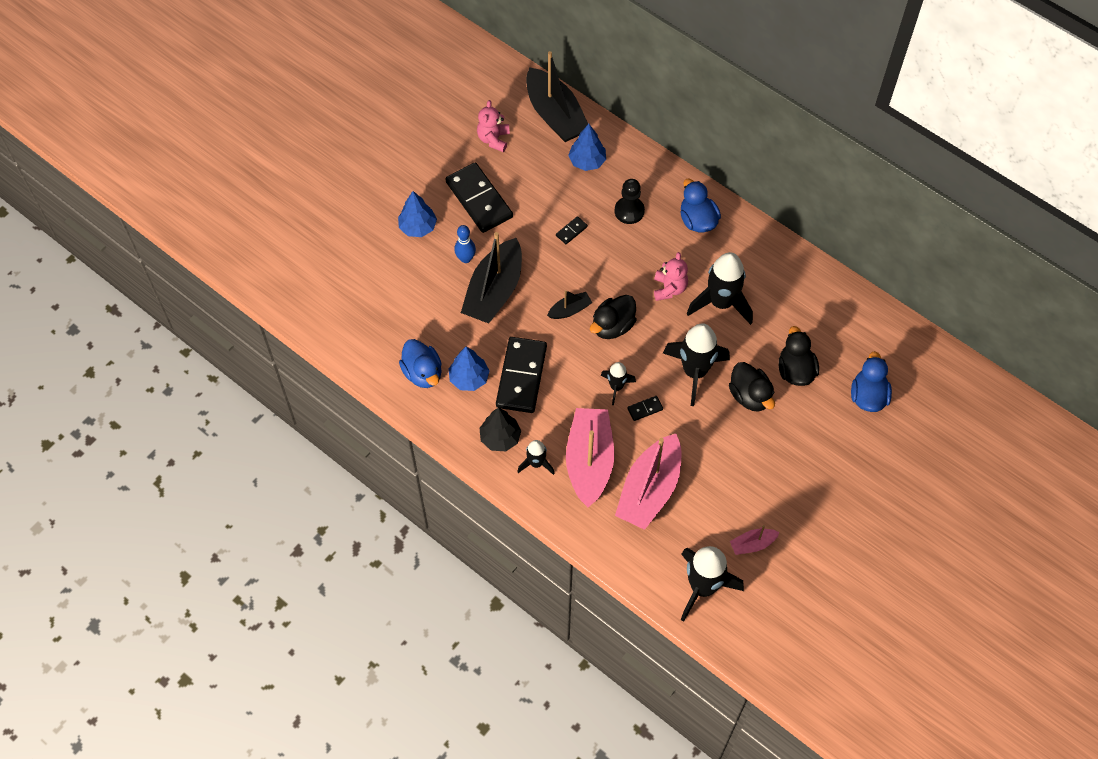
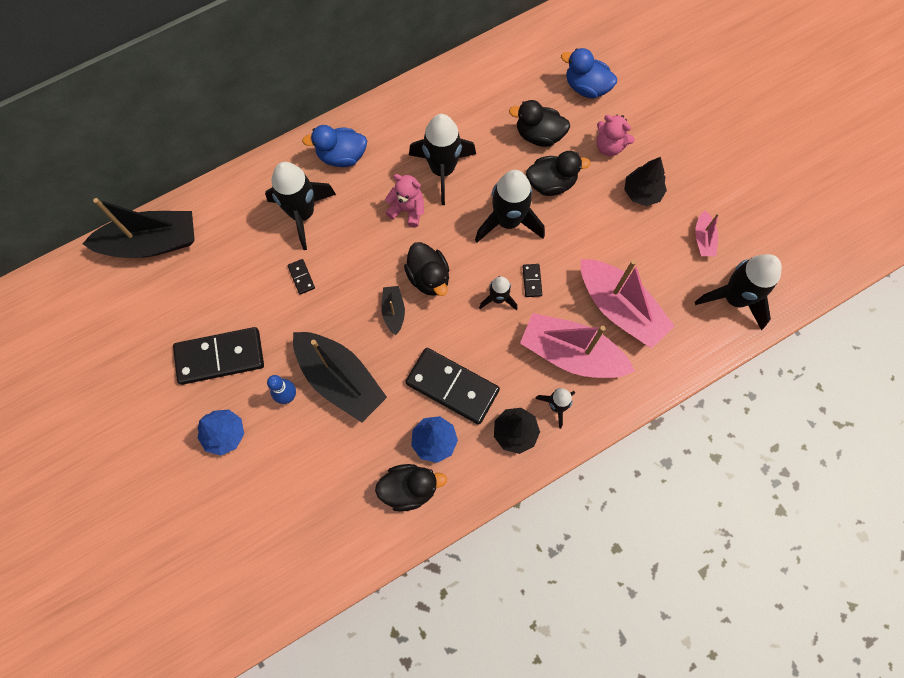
camera: 70 degrees left, 10 degrees up
(423, 373) = (409, 488): blue duck -> black duck
(493, 139) = (150, 315): pink teddy bear -> pink teddy bear (609, 146)
(587, 161) = (224, 232): blue tree -> none
(629, 211) = (302, 214): black pawn -> black rocket
(776, 477) = (642, 192): none -> black tree

